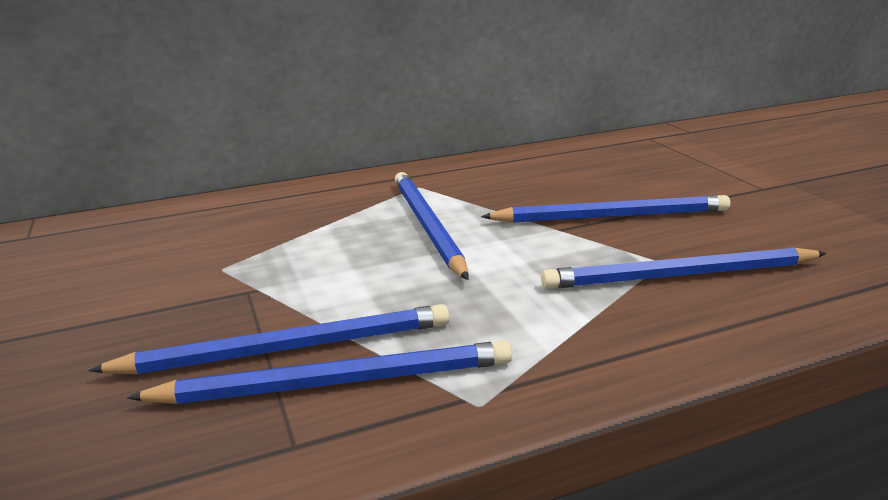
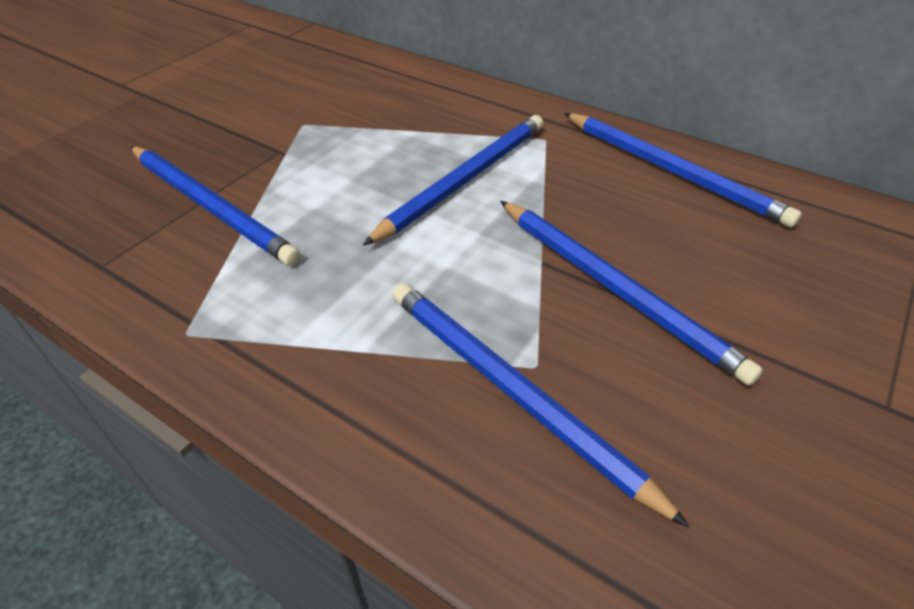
camera: 55 degrees right, 20 degrees up
(337, 382) = (179, 249): blue pencil -> blue pencil (672, 171)

